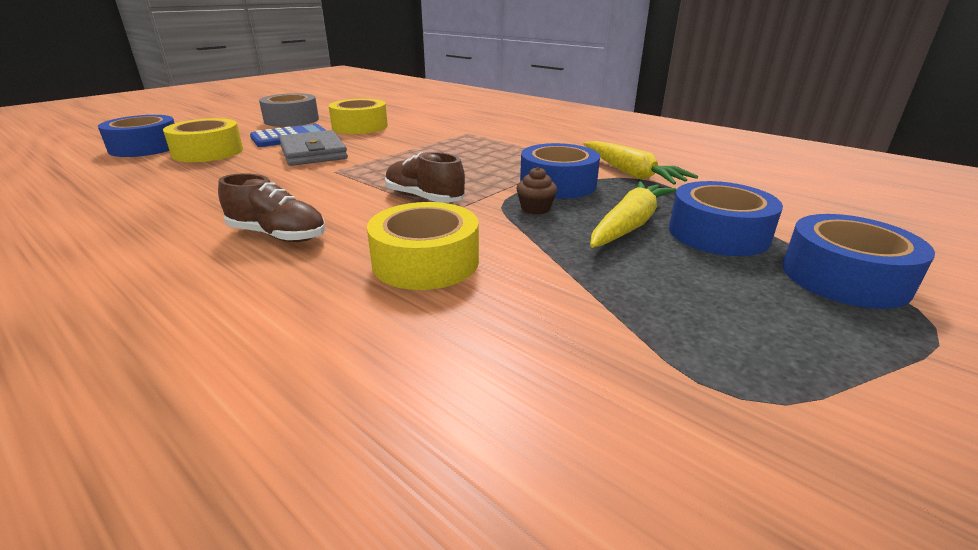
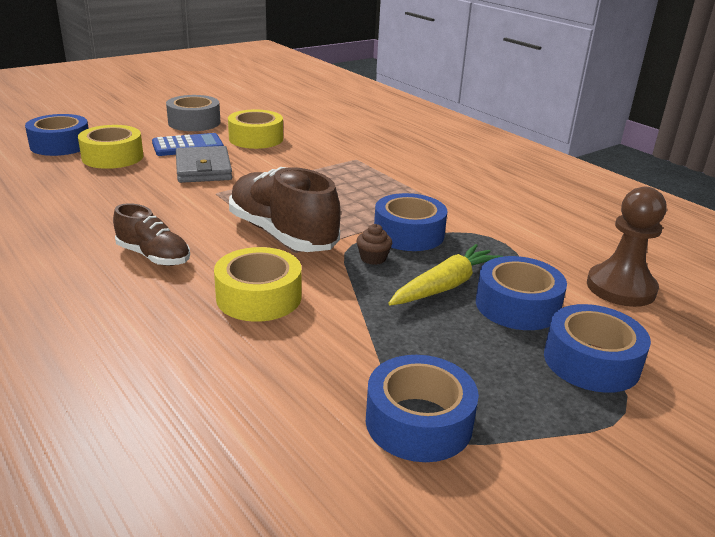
camera: 10 degrees right, 0 degrees up
(424, 198) = (282, 234): brown shoe -> brown shoe, size x1.75
(631, 173) = (486, 230): yellow carrot -> none
(717, 383) = (418, 422): none -> blue tape
(800, 206) = (621, 288): none -> brown pawn

